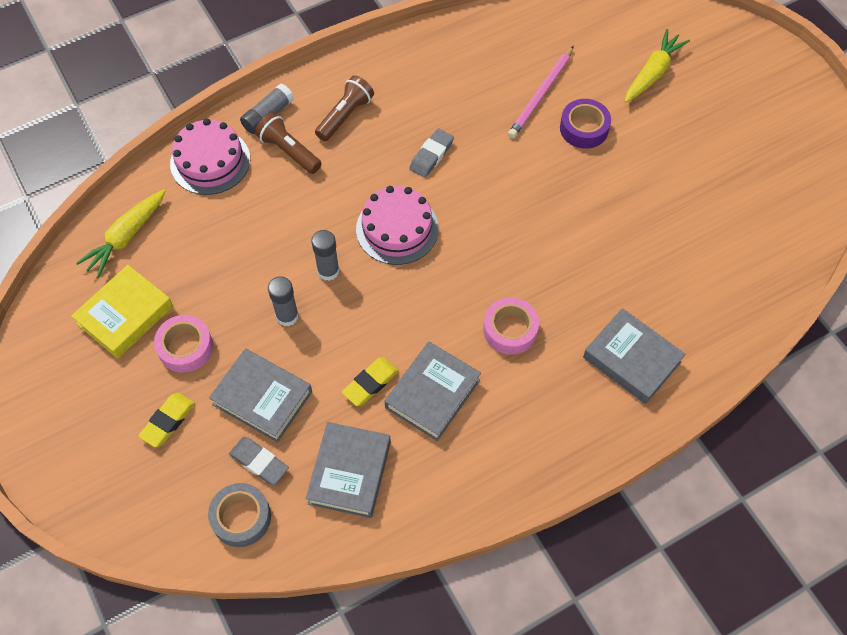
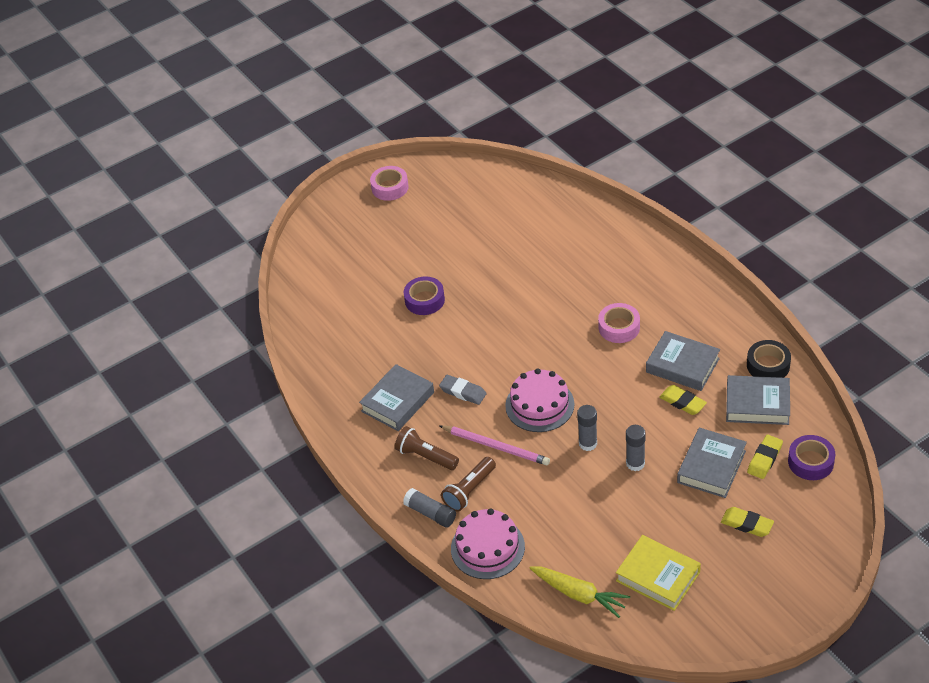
camera: 90 degrees left, 15 degrees down
(185, 347) = (679, 526): pink tape -> pink tape (390, 187)
(241, 517) = (810, 462): grey tape -> purple tape
(259, 462) = (764, 459): grey eraser -> yellow eraser
(414, 500) = (768, 365): none -> black tape
(541, 95) = (391, 329): pink pencil -> pink pencil (496, 446)
(631, 359) = (629, 261): grey book -> grey book (397, 402)
(652, 73) = (364, 263): yellow carrot -> none

